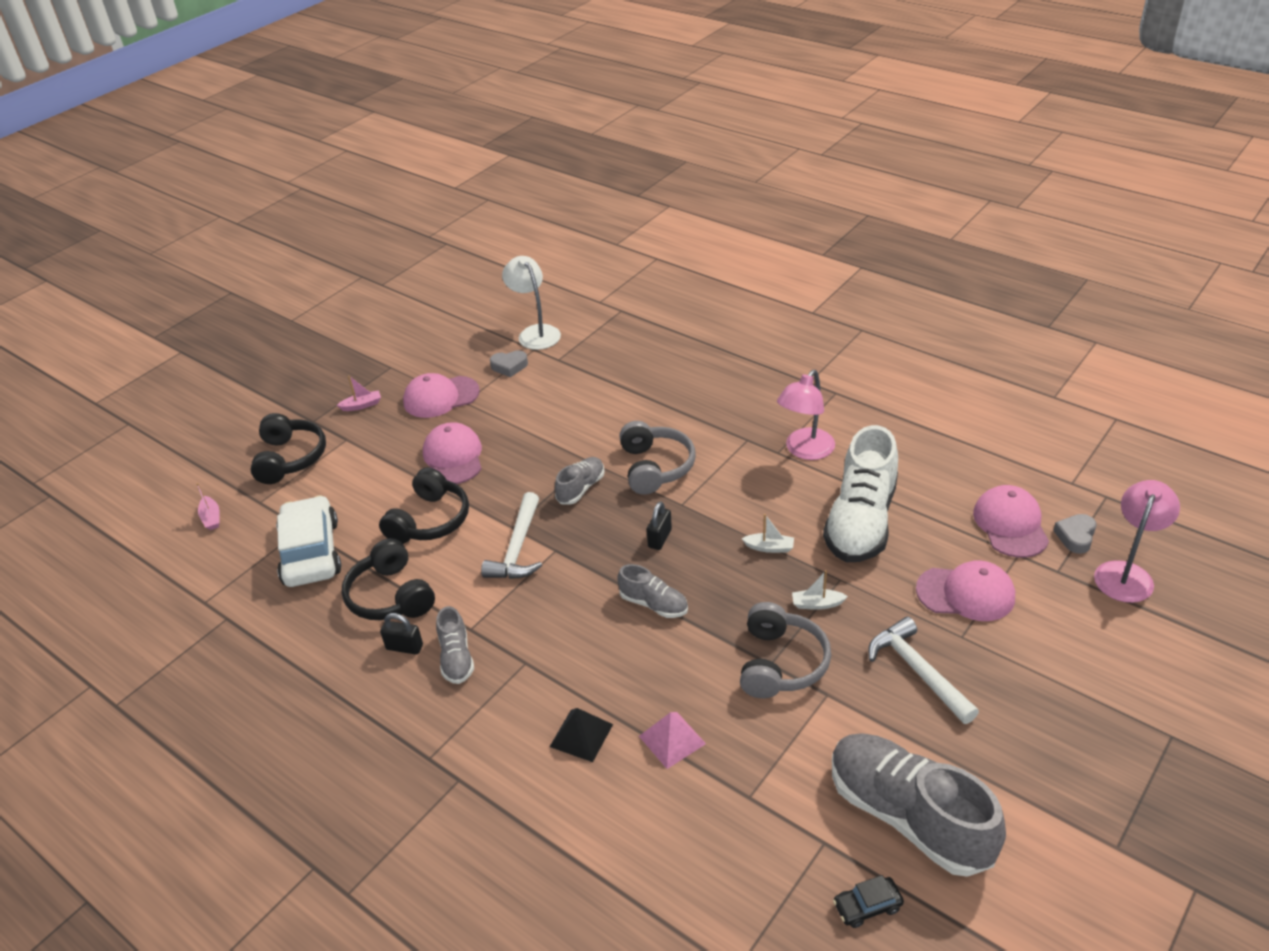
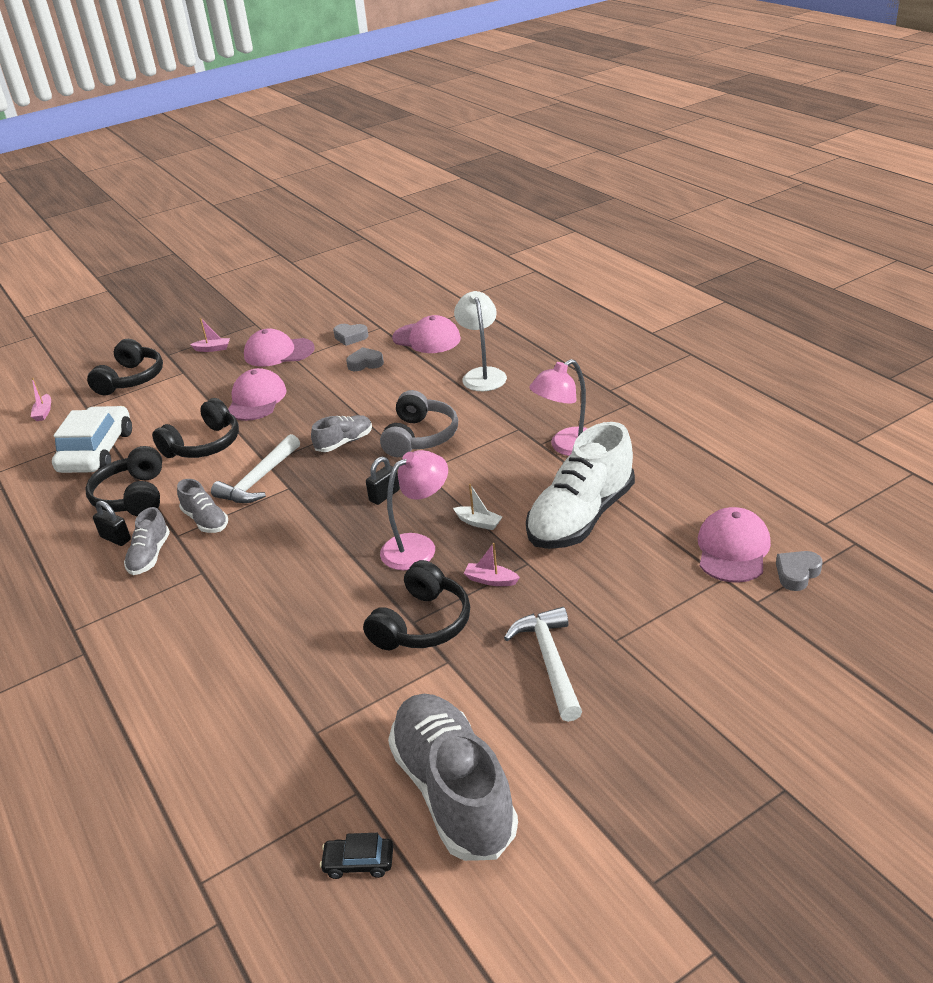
camera: 20 degrees right, 5 degrees down
(535, 333) = (390, 314): white lamp -> white lamp (482, 375)
(545, 394) = (365, 363): none -> grey heart
(581, 735) = (206, 642): black pyramid -> none
(653, 604) = (342, 548): grey shoe -> grey shoe (205, 520)
(672, 739) = (281, 665): pink pyramid -> none
(781, 663) = (422, 624): grey headphones -> black headphones
(817, 604) = (491, 580): white boat -> pink boat
(966, 593) = (645, 602): pink cap -> pink cap (426, 338)
(1126, 573) = (832, 620): pink lamp -> pink lamp (418, 546)

